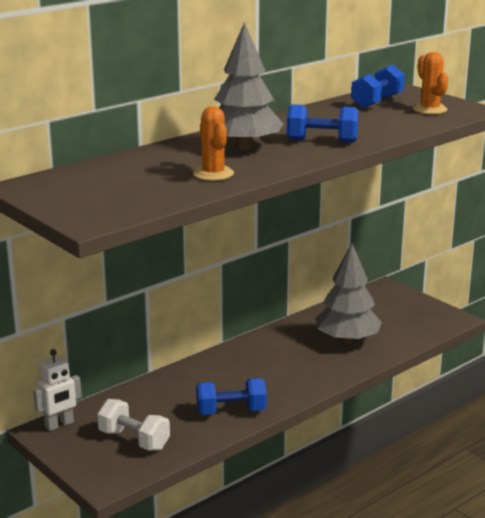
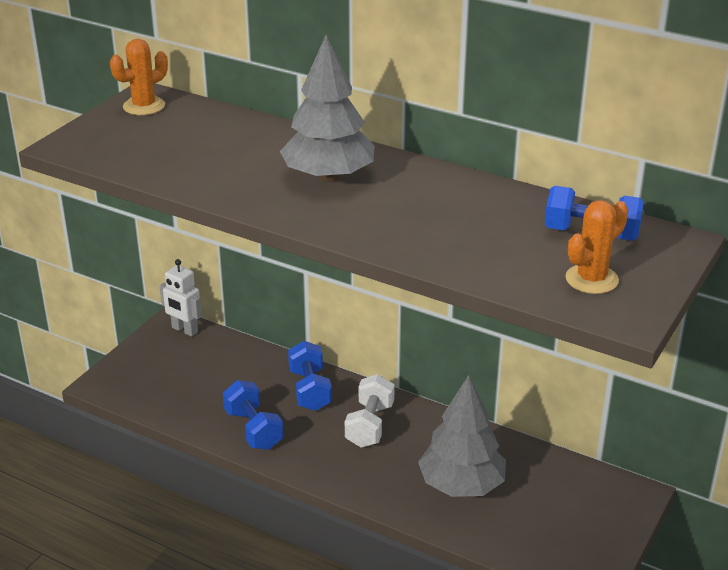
camera: 70 degrees right, 10 degrees up
(134, 440) = (176, 380): white dumbbell -> white dumbbell (369, 425)
(213, 174) = (227, 176): orange cactus -> orange cactus (144, 106)
(322, 141) = (385, 220): blue dumbbell -> blue dumbbell (310, 390)

